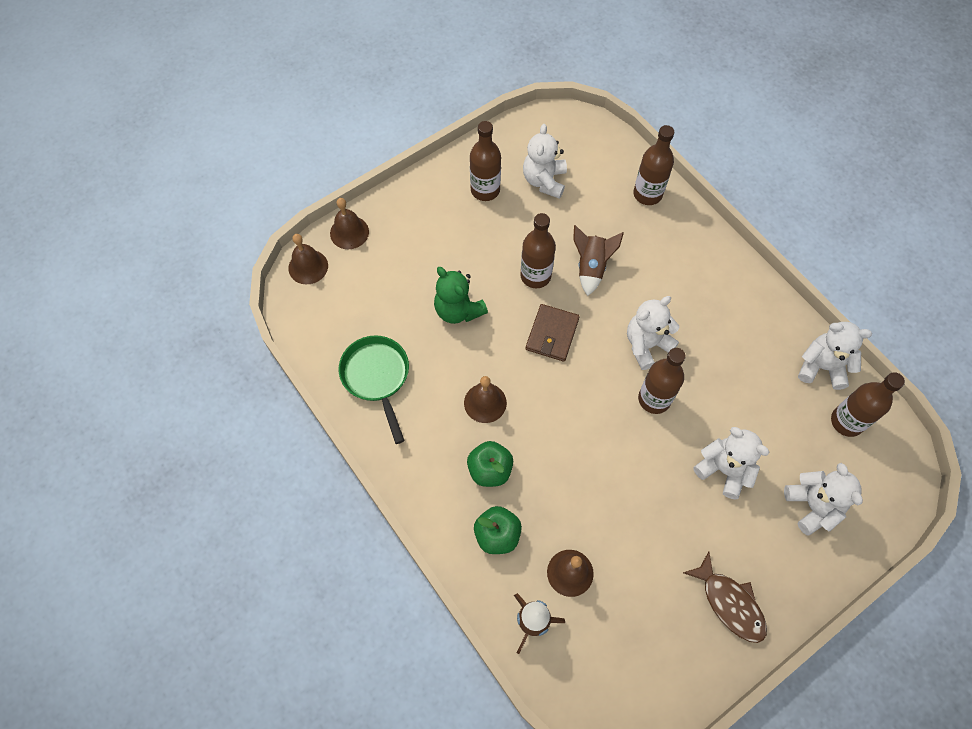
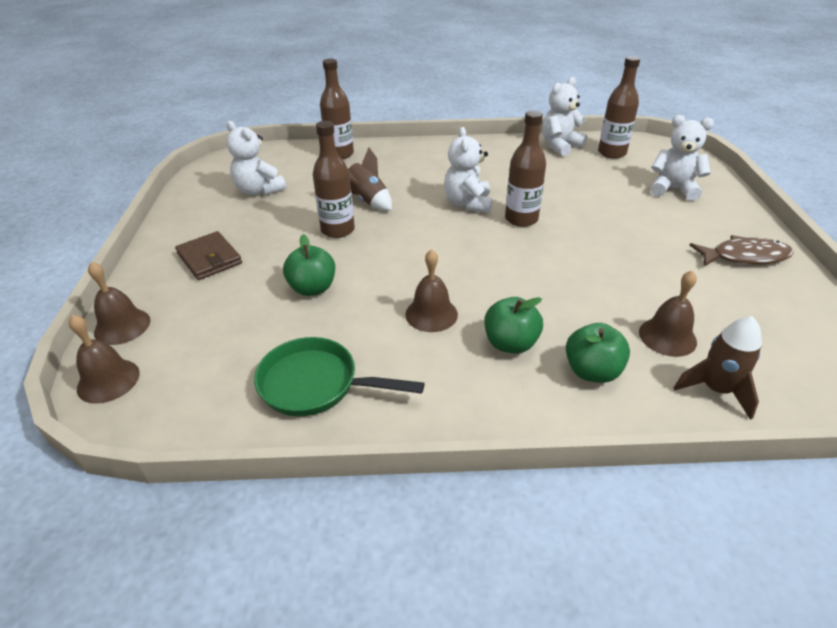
camera: 55 degrees left, 25 degrees down
(458, 310) = (312, 288): green teddy bear -> green apple
(485, 190) = (219, 222): brown bottle -> none
(552, 334) = (404, 244): brown wallet -> brown wallet (209, 258)
(724, 470) = (614, 213): white teddy bear -> none

